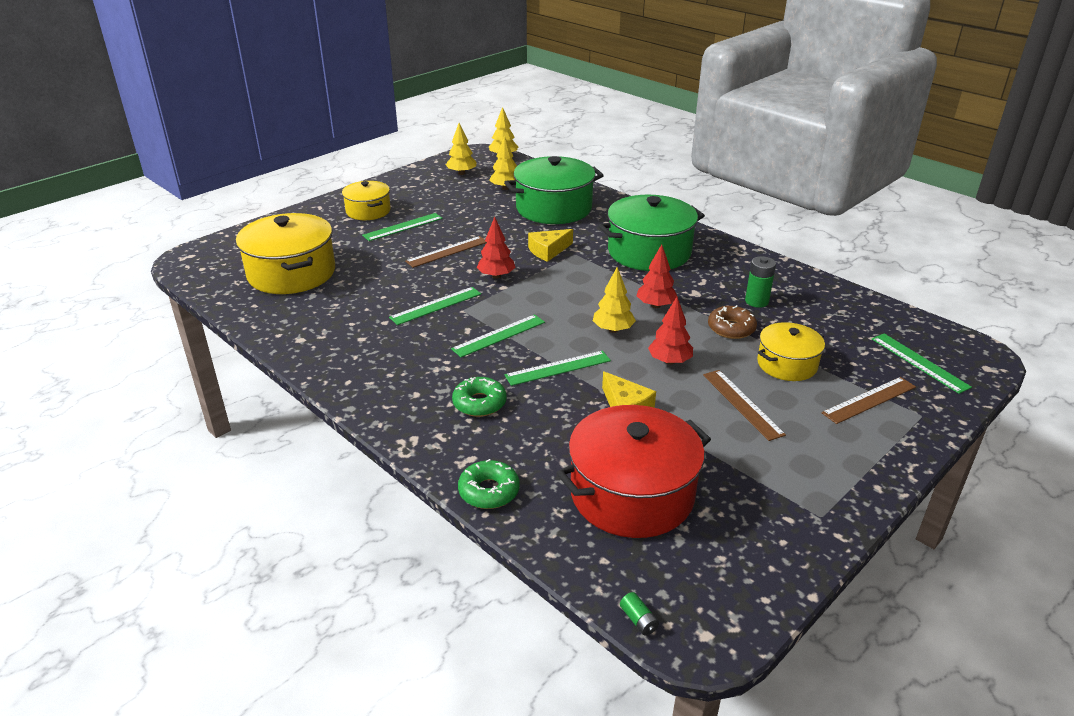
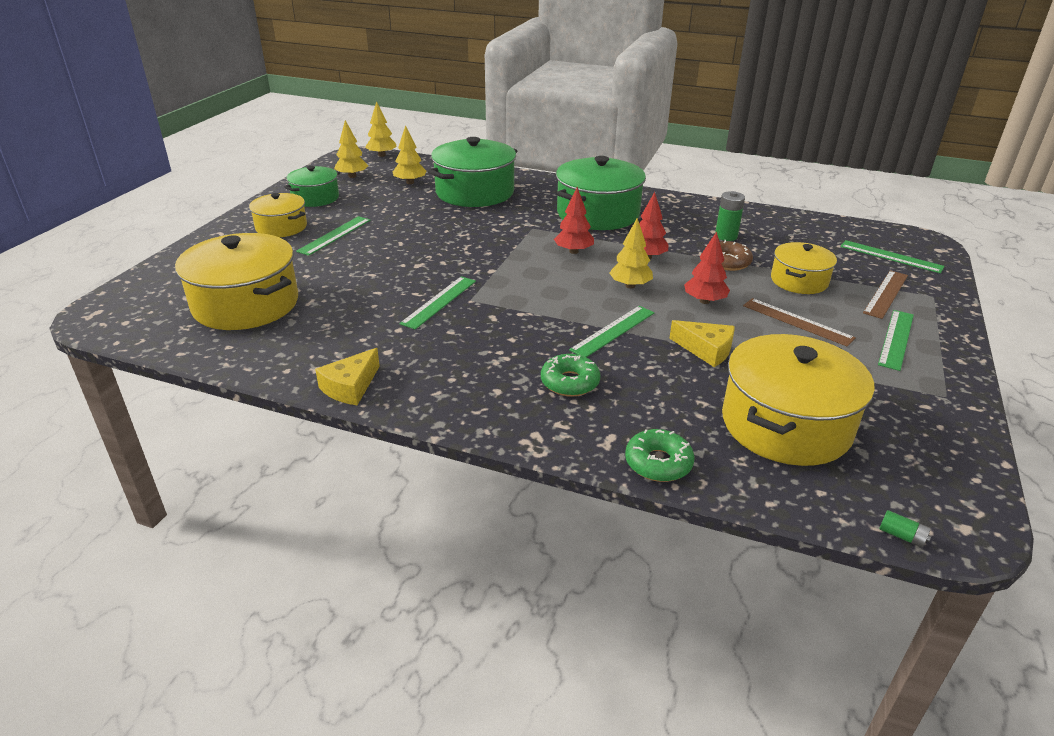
camera: 25 degrees left, 0 degrees up
(415, 189) = (315, 198): none -> green pot
(447, 251) = (403, 249): brown ruler -> none
(496, 276) = (475, 262): red tree -> red tree (573, 251)
(499, 335) = (529, 315): green ruler -> green ruler (896, 339)
(548, 251) = (504, 230): yellow cheese -> yellow cheese (350, 387)
(632, 494) = (786, 424): red pot -> yellow pot

